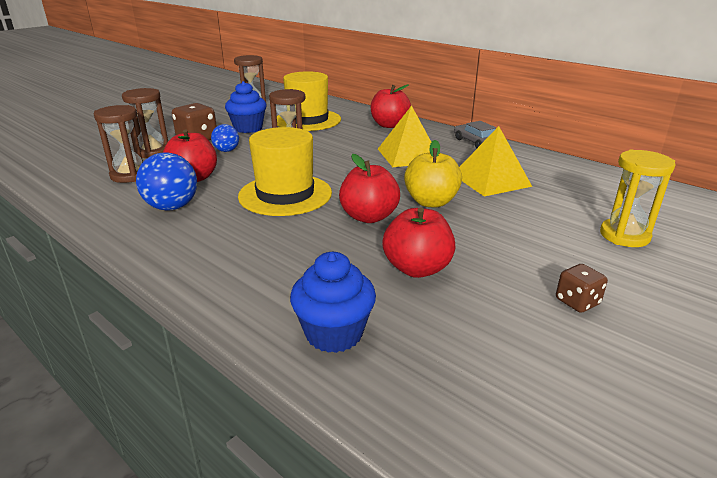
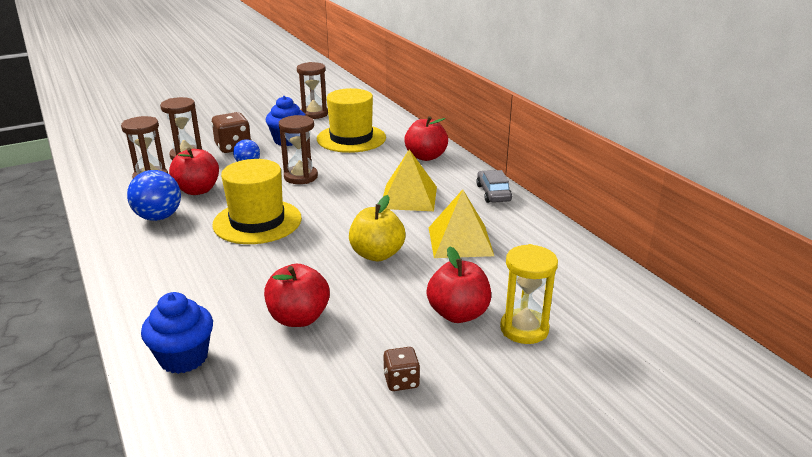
camera: 20 degrees right, 0 degrees up
(369, 217) = (307, 259): red apple -> red apple (458, 314)

